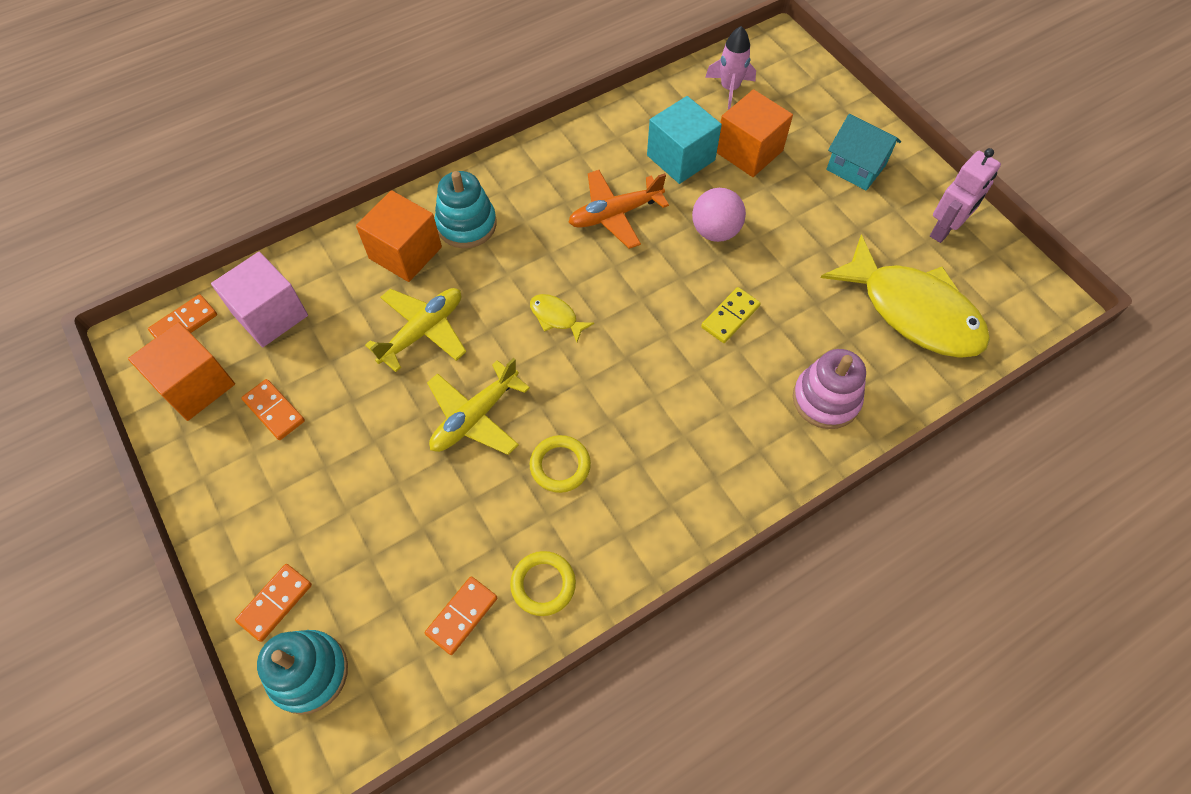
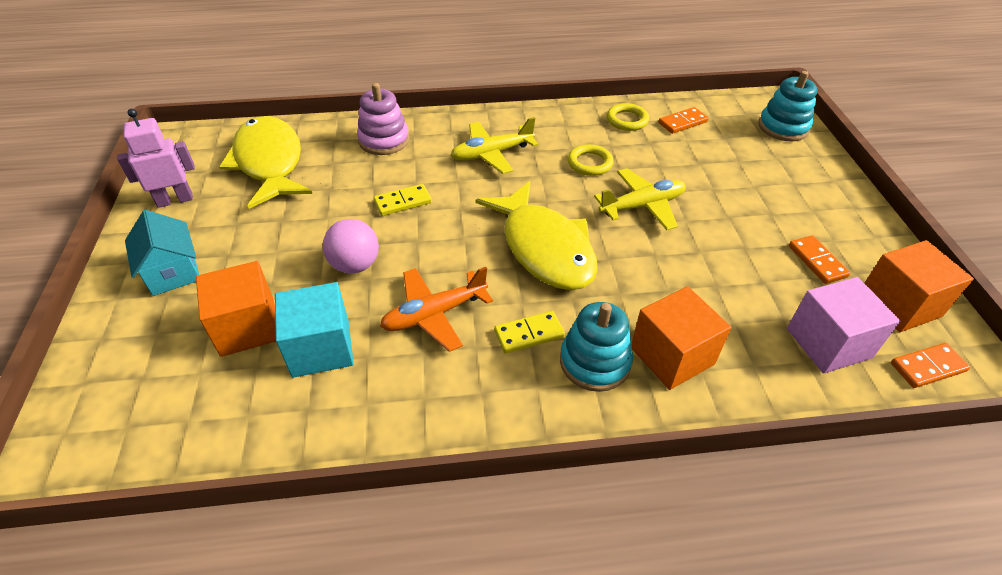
camera: 155 degrees left, 15 degrees down
(275, 603) = (807, 158): orange domino -> none
(423, 331) = (670, 277): yellow plane -> yellow plane (492, 154)
(529, 227) = (529, 334): none -> yellow domino
(556, 317) = (544, 248): yellow fish -> yellow fish, size x2.48
(615, 214) = (434, 314): orange plane -> orange plane turned 150 degrees clockwise
(729, 89) = (184, 414): pink rocket -> none

